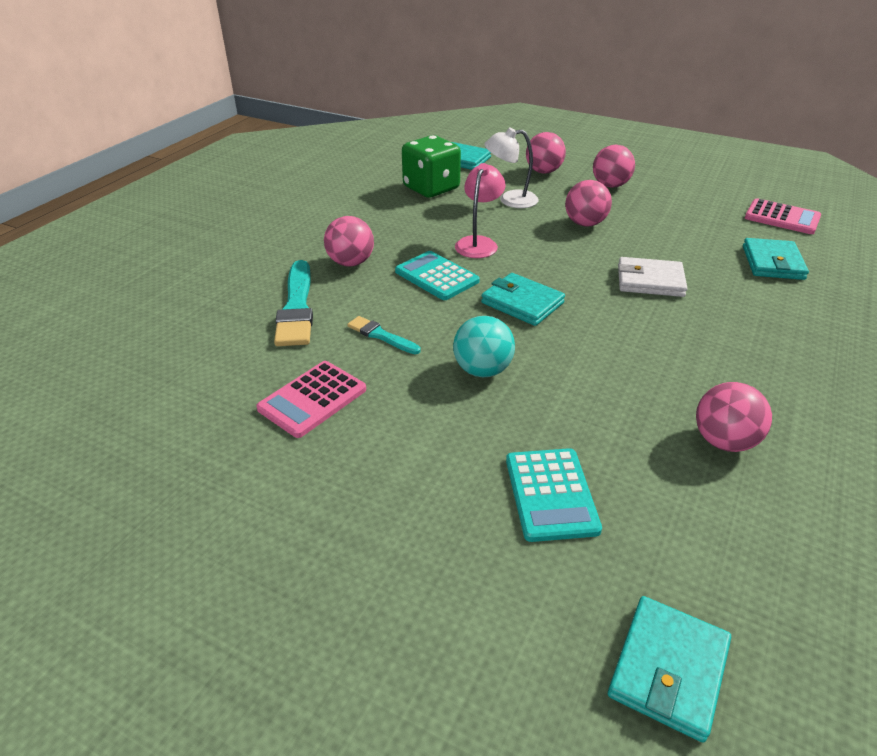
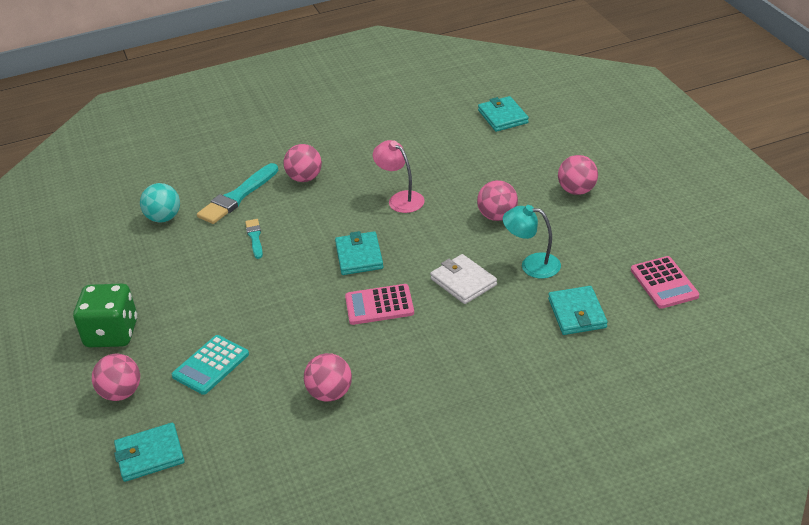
camera: 45 degrees right, 0 degrees up
(312, 399) = (177, 257): pink calculator -> pink calculator (379, 305)
(431, 188) = (439, 136): green dice -> green dice (112, 333)
(436, 276) = (338, 212): turquoise calculator -> none
(478, 243) = (400, 199): pink lamp -> pink lamp turned 105 degrees counterclockwise
(482, 370) = (274, 286): turquoise ball -> turquoise ball (164, 218)
(510, 200) = (478, 171): white lamp -> none
(543, 171) = (546, 155): pink ball -> pink ball (121, 393)
(676, 245) = (532, 265): none -> turquoise lamp
(772, 263) = (577, 313): turquoise wallet -> turquoise wallet turned 60 degrees counterclockwise

